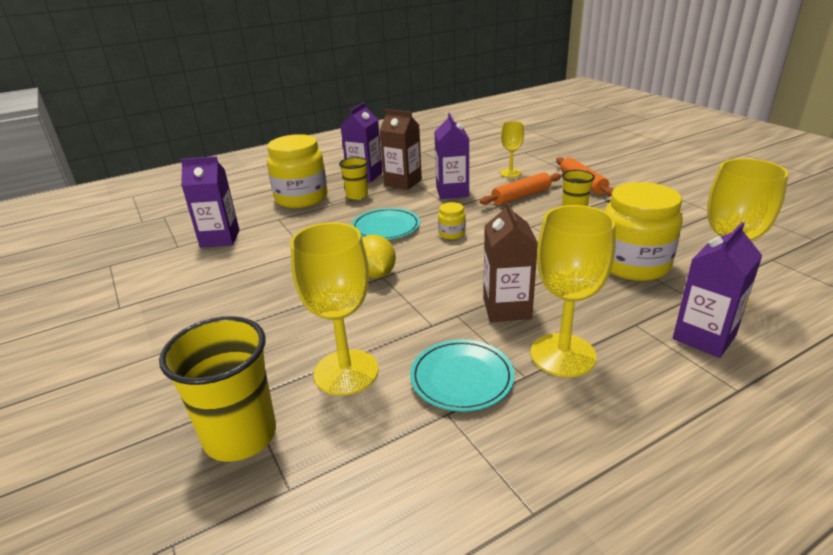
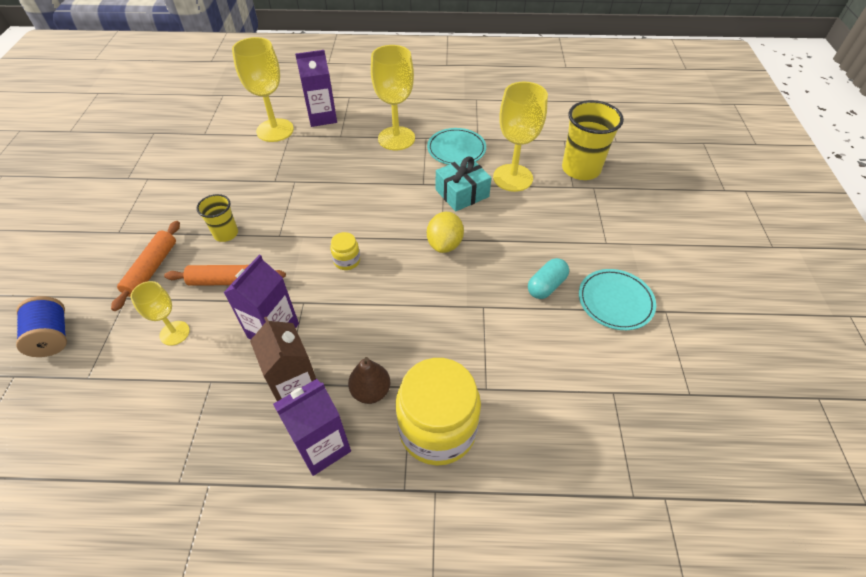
camera: 150 degrees left, 20 degrees up
(220, 238) = (563, 381): purple carton -> none
(252, 282) = (546, 286): none -> turquoise capsule
(357, 195) = (371, 391): yellow cup -> brown pear
(386, 227) = (391, 303): turquoise plate -> turquoise plate (615, 301)
(399, 324) = (462, 193): none -> turquoise gift
(507, 308) = (390, 174): brown carton -> none
(573, 152) = (52, 337): none -> blue spool
(633, 264) = (277, 167): yellow jar -> none

